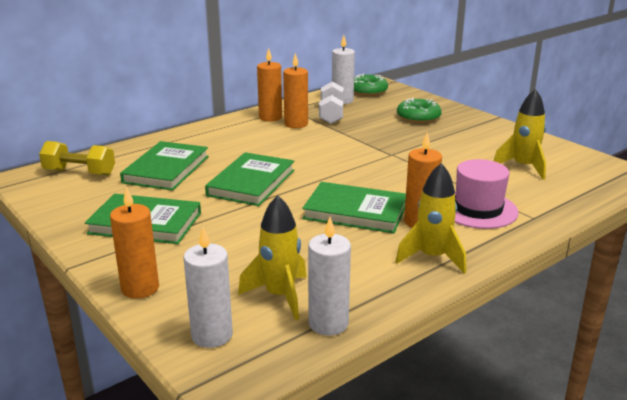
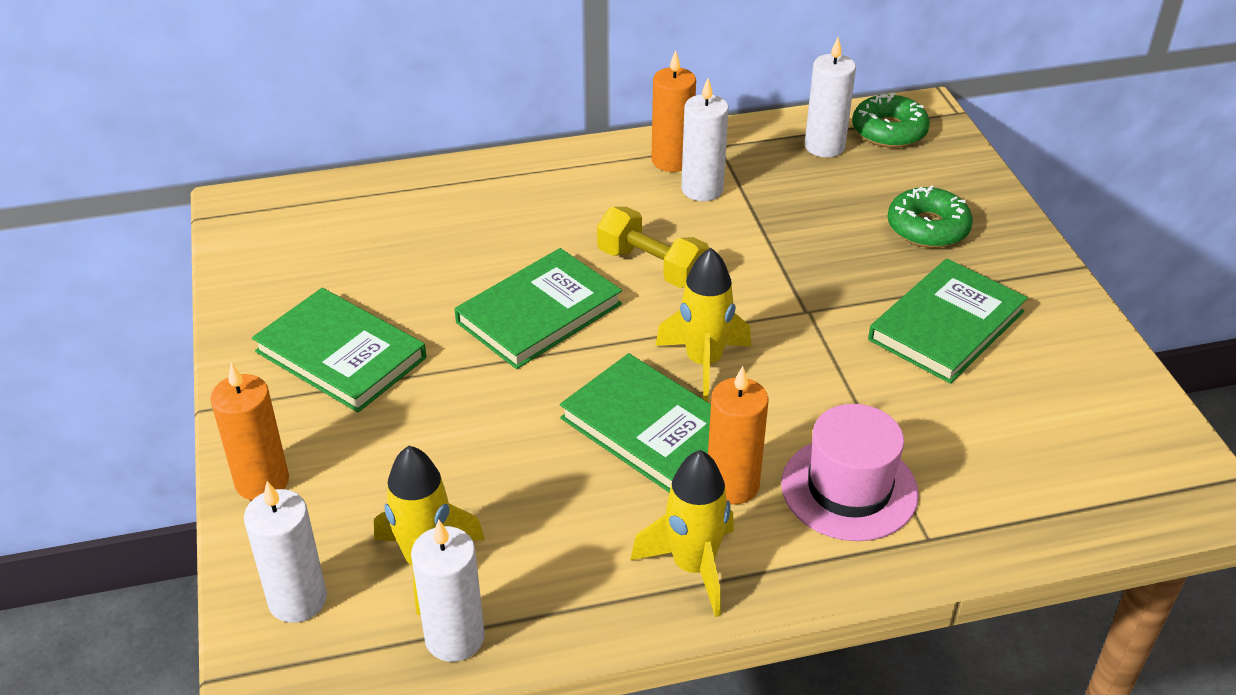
camera: 25 degrees right, 15 degrees up
(79, 173) = (315, 217): yellow dumbbell -> yellow dumbbell (652, 267)
(166, 169) = (436, 245): green book -> green book (946, 325)
(296, 124) = (702, 189): orange candle -> white candle
(331, 114) = (778, 179): white dumbbell -> none
(523, 167) = (1014, 413): yellow rocket -> yellow rocket (704, 363)

